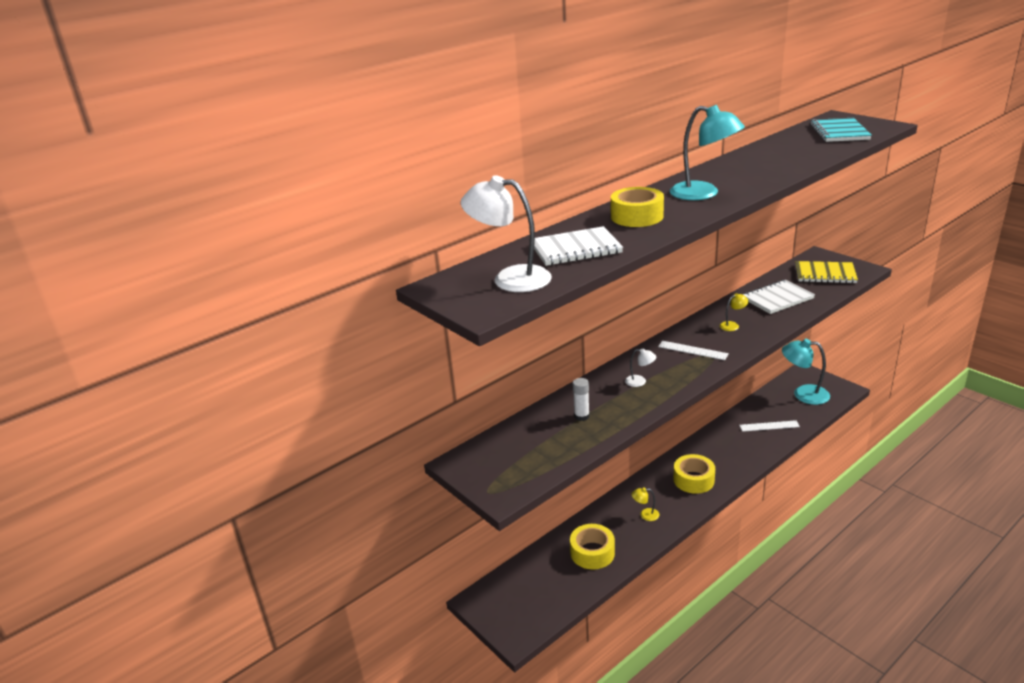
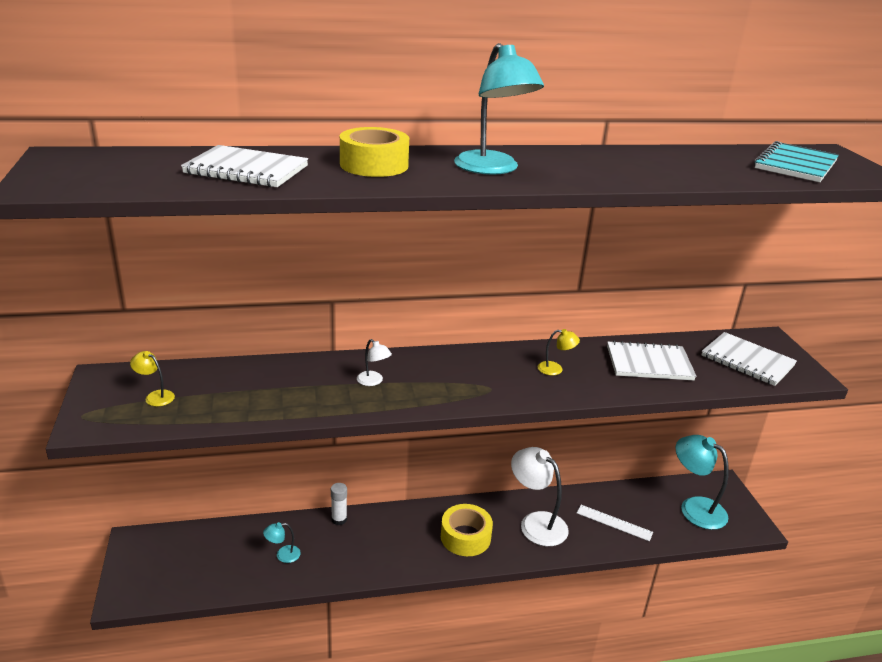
camera: 25 degrees right, 0 degrees up
(510, 278) = (129, 171): white lamp -> white lamp (536, 523)
(581, 416) = (268, 388): white glue stick -> white glue stick (339, 519)
(592, 552) = (283, 555): yellow tape -> turquoise lamp
(645, 515) = (376, 546): yellow lamp -> yellow lamp (155, 396)
(692, 350) = (473, 375): white ruler -> none
(825, 274) = (747, 361): yellow notebook -> white notebook

